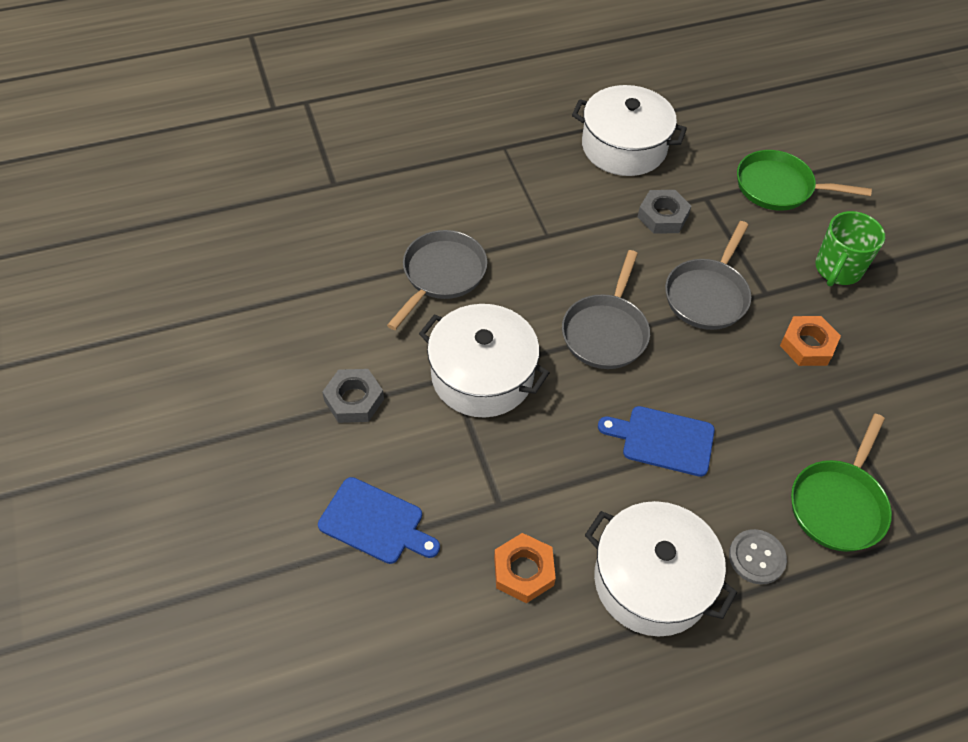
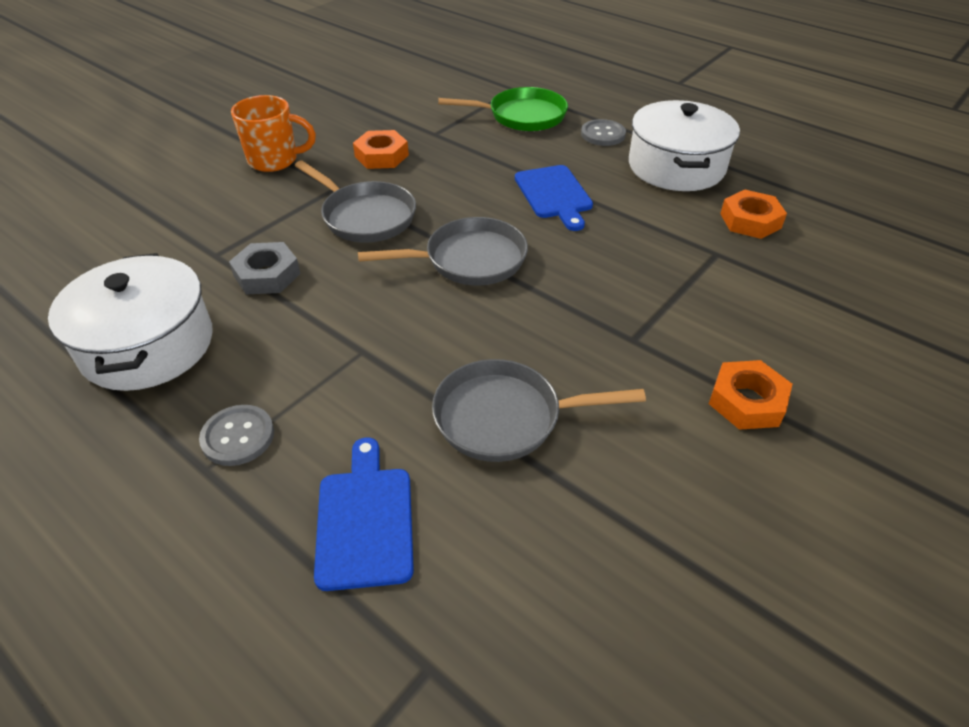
camera: 120 degrees left, 10 degrees down
(354, 400) = (747, 401): grey nut -> orange nut
(375, 522) = (832, 316): blue cutting board -> blue cutting board (365, 520)
(482, 375) = (607, 318): white pot -> none
(517, 164) = (238, 437): none -> grey button
(708, 295) = (365, 216): grey pan -> grey pan turned 45 degrees clockwise
(779, 187) = (169, 214): green pan -> none
(837, 269) = (274, 160): green mug -> orange mug

